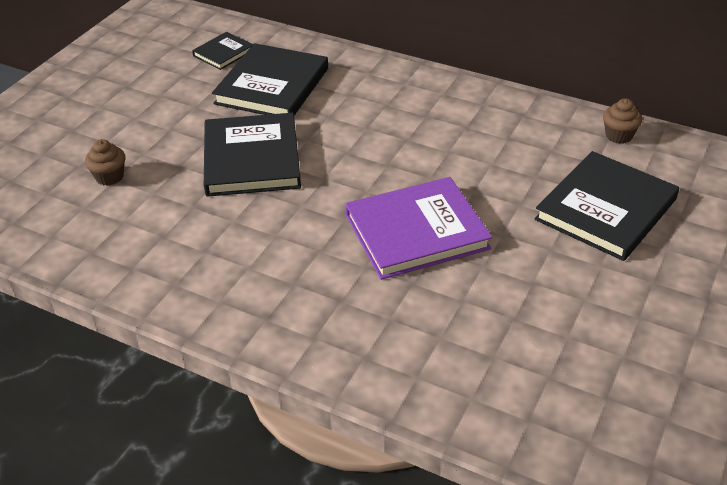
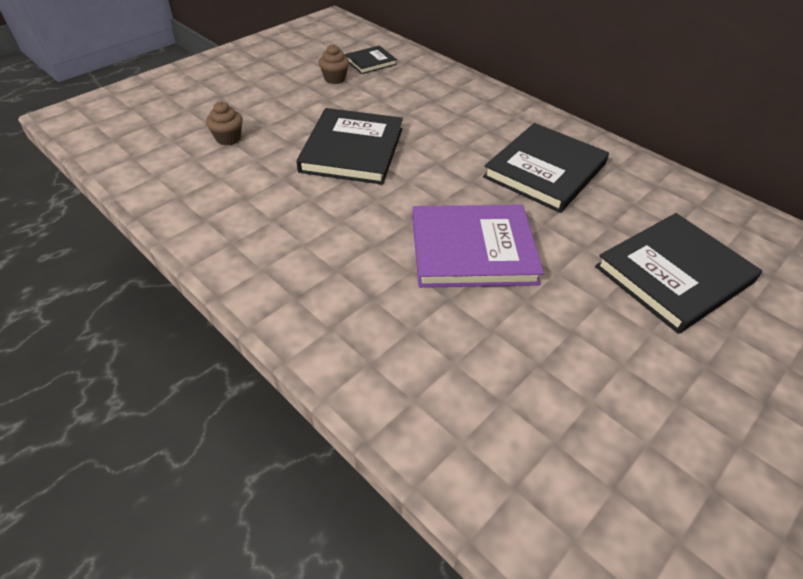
camera: 15 degrees right, 5 degrees up
(272, 86) = (398, 95): black book -> black book (545, 171)
(618, 135) = (708, 205): brown cupcake -> brown cupcake (335, 79)

